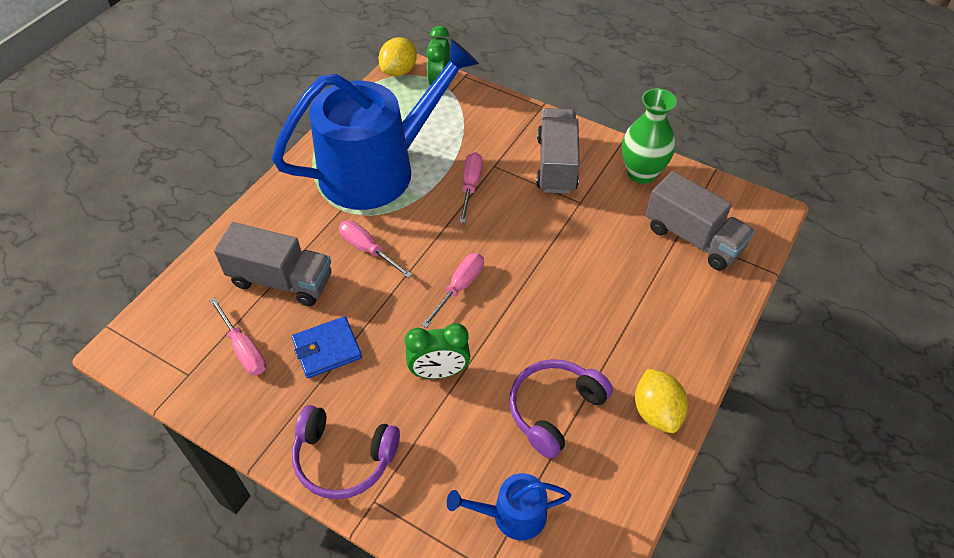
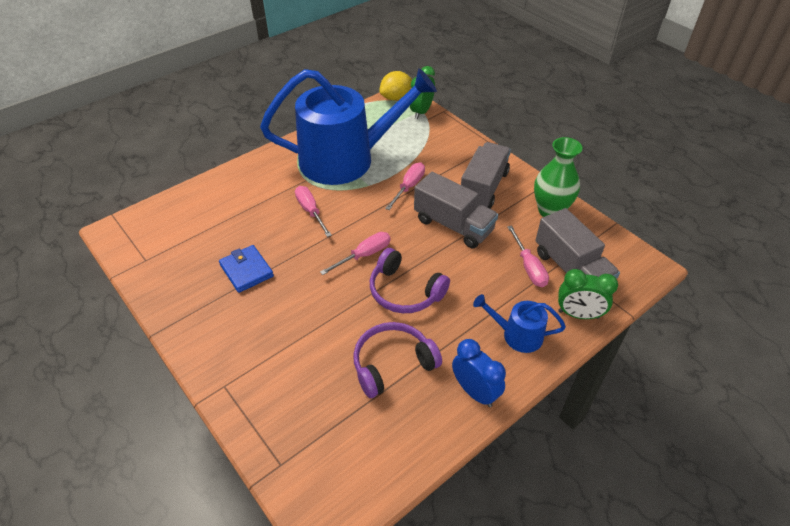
camera: 20 degrees right, 5 degrees down
(244, 349) = (190, 254): pink screwdriver -> pink screwdriver (529, 267)
(281, 280) = (239, 216): grey truck -> grey truck (453, 225)
(327, 349) = (246, 270): blue wallet -> blue wallet turned 60 degrees clockwise
(343, 459) = (218, 349): purple headphones -> purple headphones (404, 291)
(439, 372) = (318, 310): green clock -> green clock (578, 314)
(512, 515) = (320, 431): blue watering can -> blue watering can (517, 335)
(656, 412) = (475, 392): yellow lemon -> blue clock

